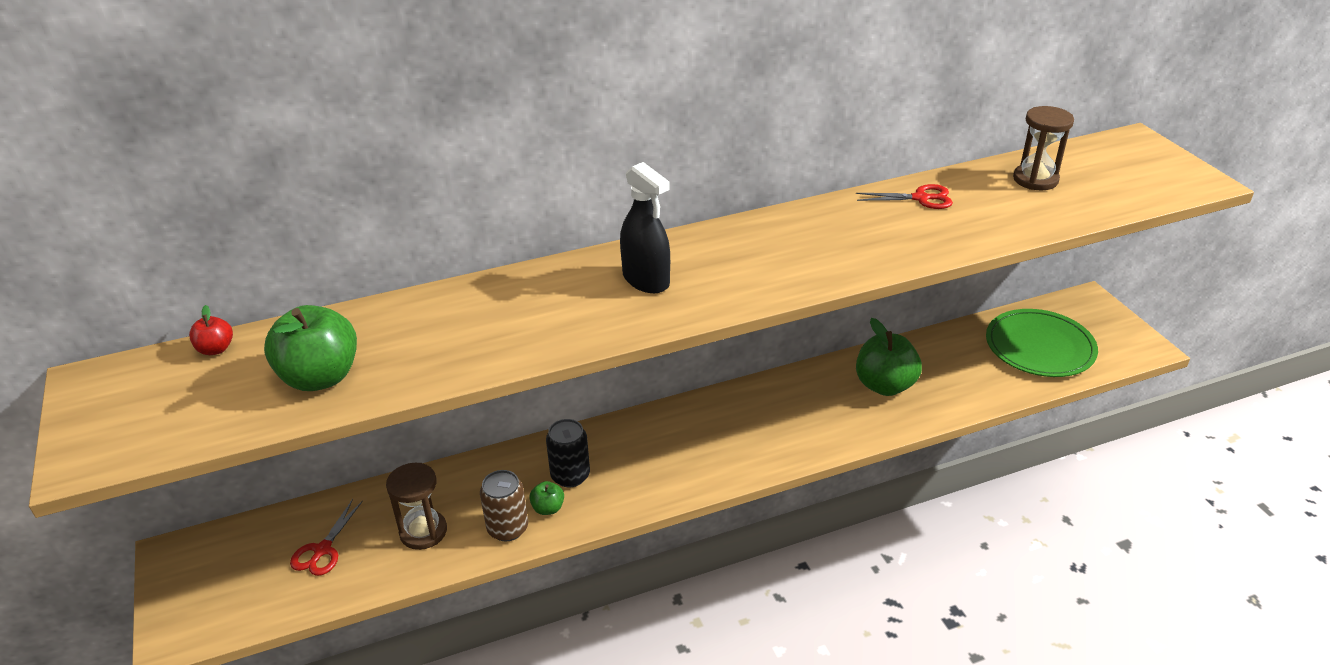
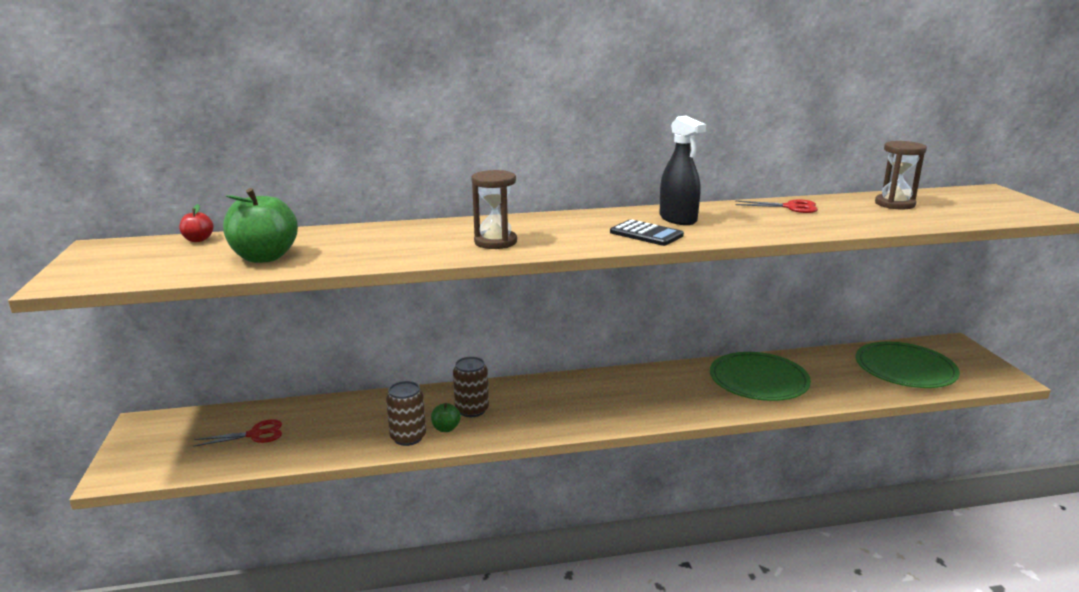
camera: 10 degrees right, 15 degrees down
(322, 550) = (255, 434): red scissors -> red scissors turned 135 degrees counterclockwise
(423, 531) = (339, 432): brown hourglass -> brown hourglass (495, 242)
(570, 476) = (472, 410): black can -> brown can
(646, 280) = (544, 230): black spray bottle -> black spray bottle (678, 219)
(767, 274) = (646, 234): none -> black calculator
(885, 385) = (758, 380): green apple -> green plate

